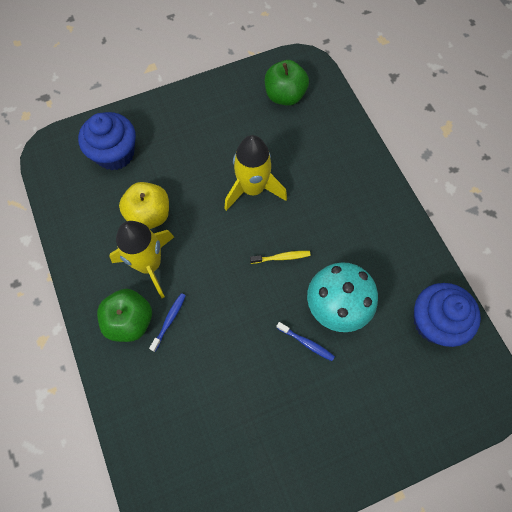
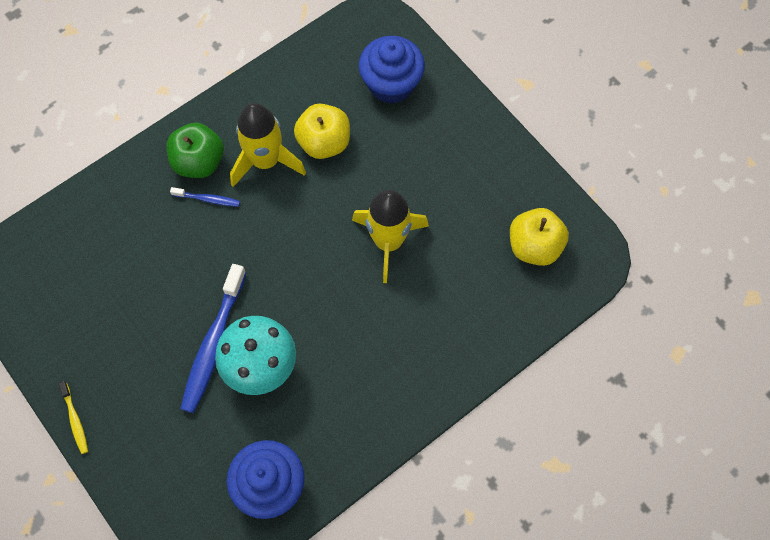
camera: 75 degrees right, 0 degrees up
(282, 257) = (308, 295): yellow toothbrush -> yellow toothbrush (75, 420)
(285, 96) = (534, 246): green apple -> yellow apple
(306, 343) = (213, 344): blue toothbrush -> blue toothbrush, size x2.08

